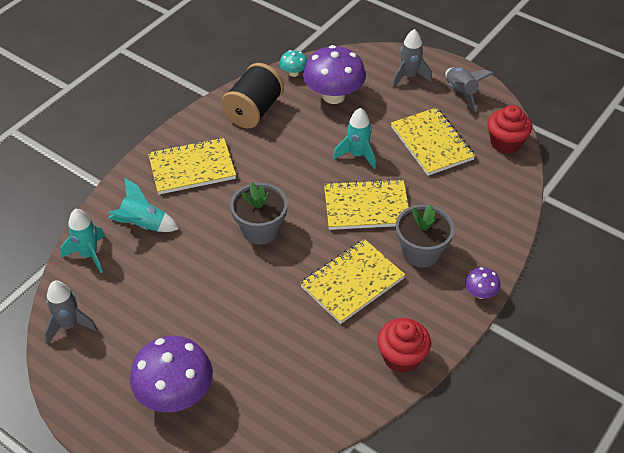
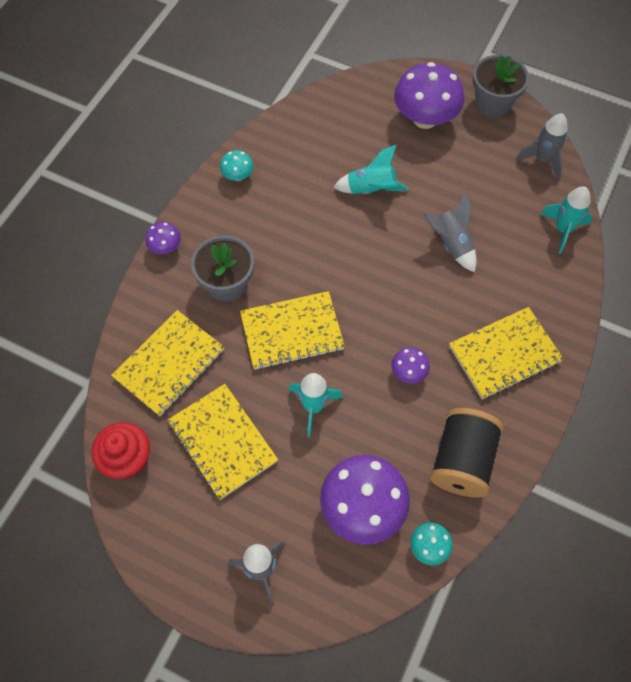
camera: 170 degrees right, 15 degrees up
(143, 225) = (525, 271): turquoise rocket -> turquoise rocket (371, 189)
(260, 230) = (400, 284): grey flower pot -> grey flower pot (493, 103)
(275, 166) = (408, 372): none -> purple mushroom
(352, 283) = (293, 239): yellow notebook -> yellow notebook (169, 364)
(402, 357) = (238, 176): red cupcake -> turquoise mushroom
(461, 93) = (185, 546): grey rocket -> grey rocket (451, 244)

